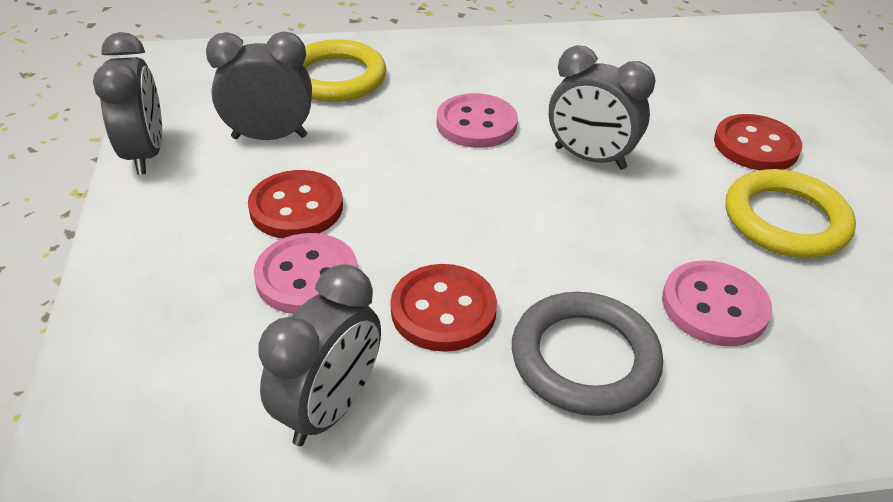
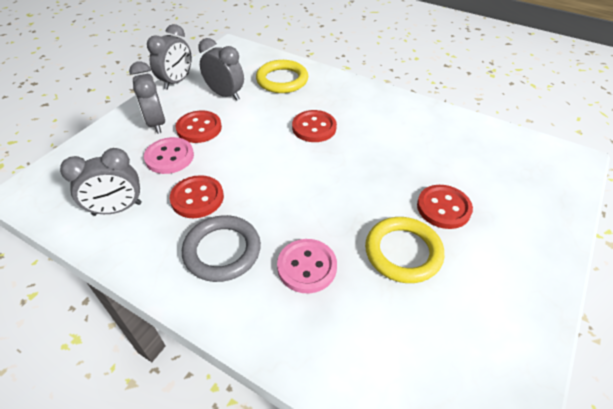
camera: 40 degrees right, 5 degrees up
(476, 124) = (314, 128): pink button -> red button
(589, 158) = (344, 169): grey clock -> grey clock (156, 123)

